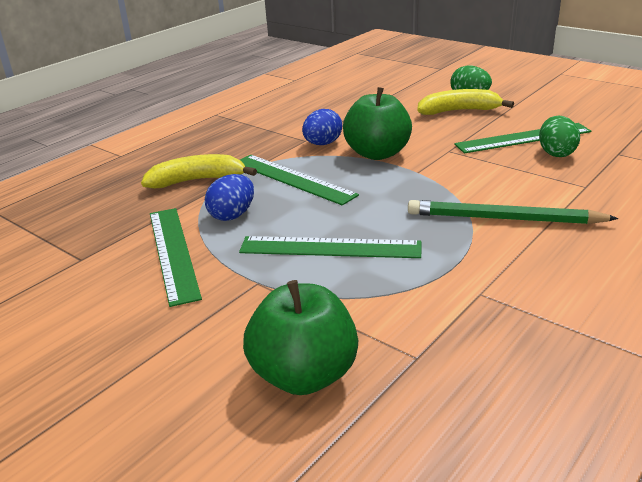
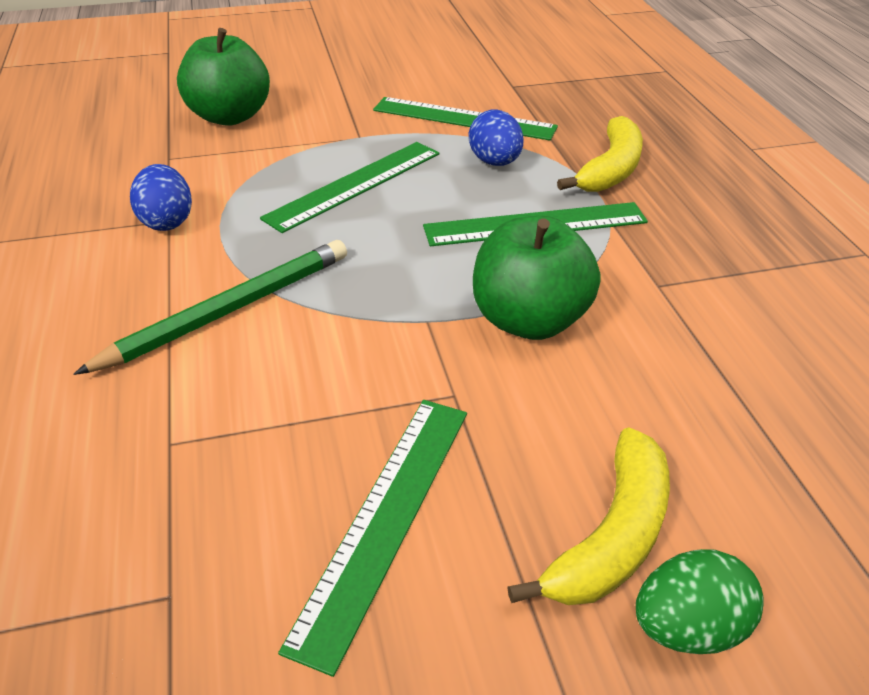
camera: 125 degrees right, 10 degrees up
(322, 144) = (624, 292): blue egg -> blue egg (167, 221)
(556, 153) = (283, 508): green egg -> none

